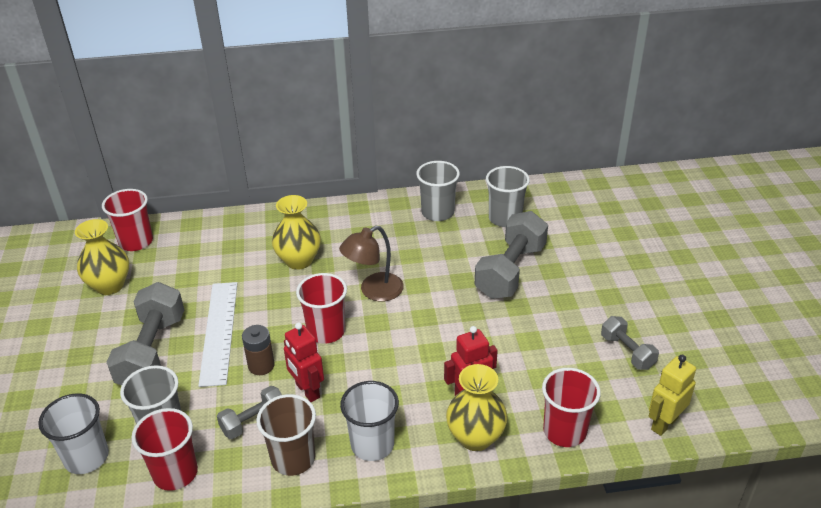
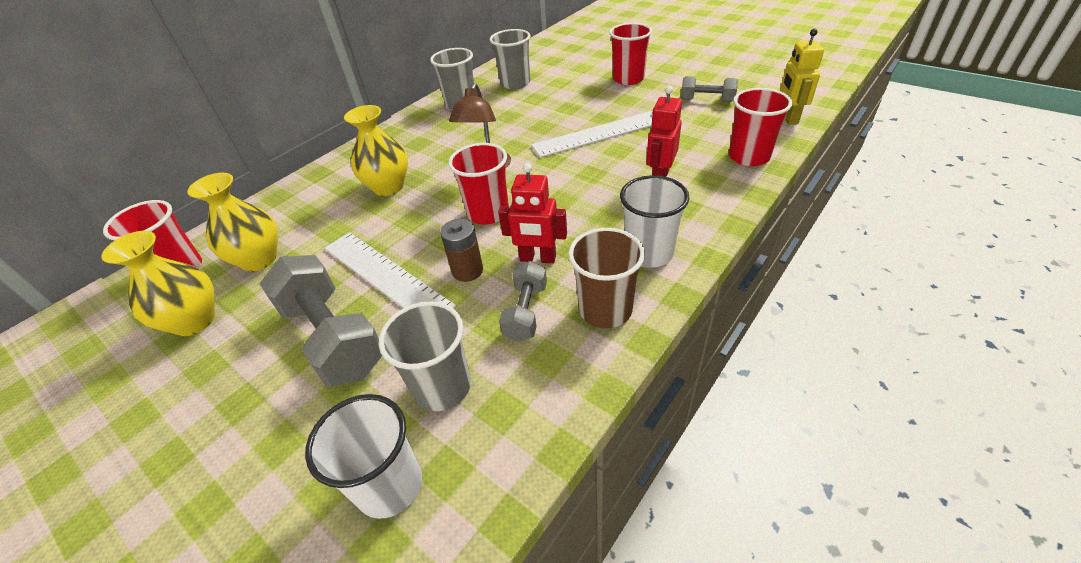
camera: 40 degrees left, 5 degrees up
(175, 473) = (515, 411): red cup -> red cup (628, 79)
(475, 437) = (706, 197): yellow vase -> yellow vase (259, 259)
(490, 319) = (598, 134): none -> white ruler
(510, 271) = (566, 104): grey dumbbell -> none

